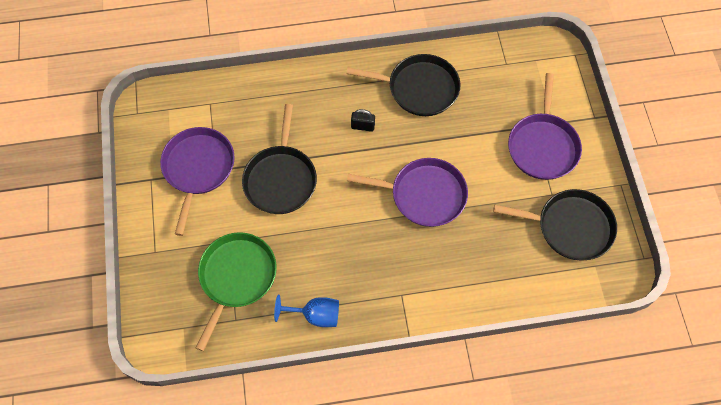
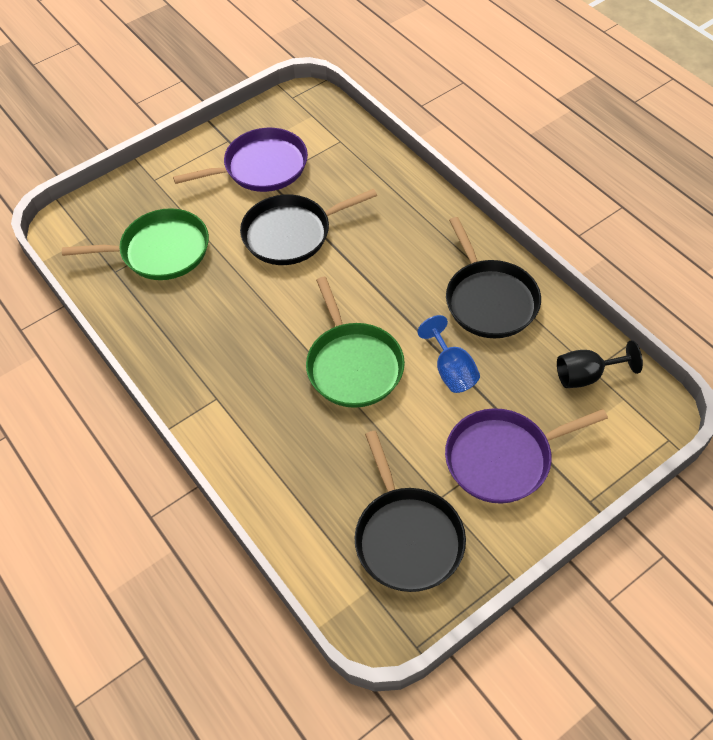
camera: 65 degrees right, 10 degrees down
(315, 315) = (152, 332): blue goblet -> blue goblet (451, 370)
(363, 126) = (402, 272): black padlock -> none
(424, 195) = (353, 365): purple pan -> green pan
(508, 69) = (587, 376): none -> black goblet

